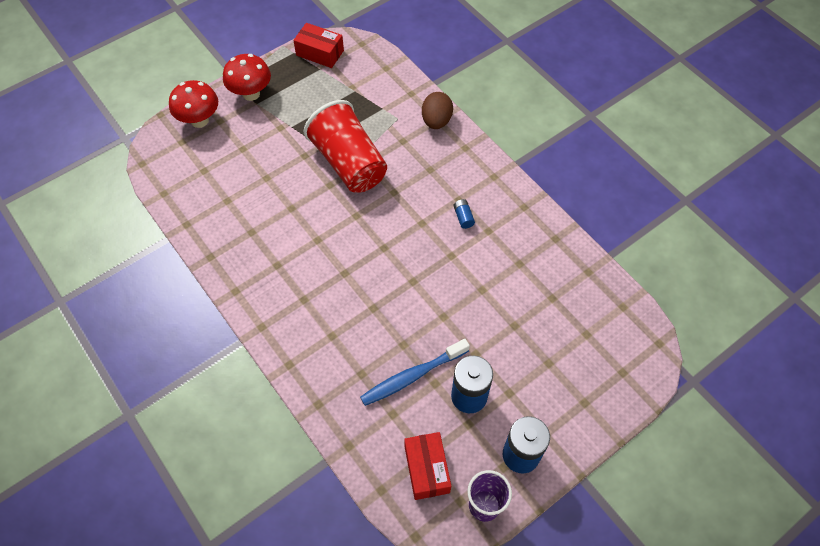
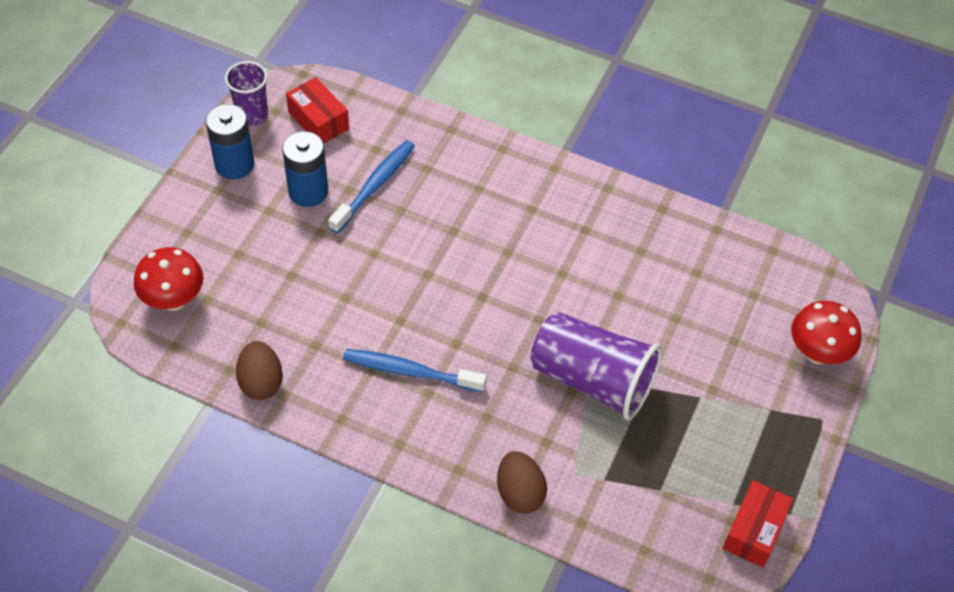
camera: 150 degrees right, 5 degrees down
(251, 94) = (789, 420): red mushroom -> red mushroom (174, 300)
(320, 53) = (754, 530): red box -> red box turned 60 degrees counterclockwise
(349, 163) = (592, 380): red cup -> purple cup
(463, 217) = (410, 371): blue battery -> blue toothbrush
(568, 253) = (261, 382): none -> brown egg

